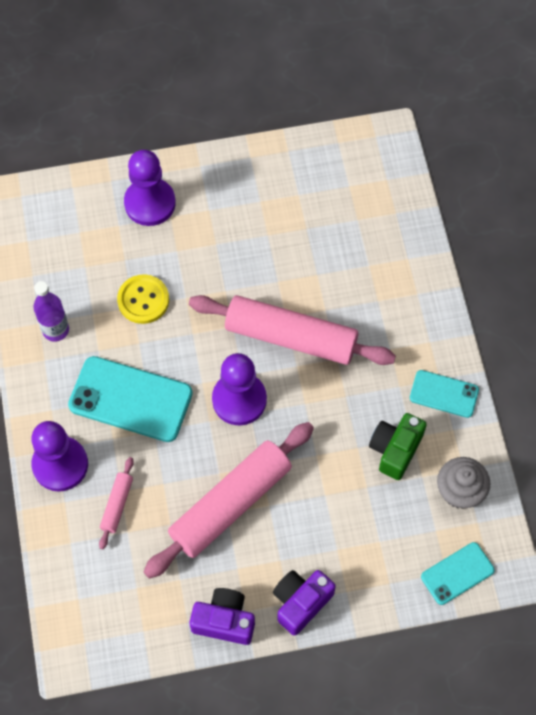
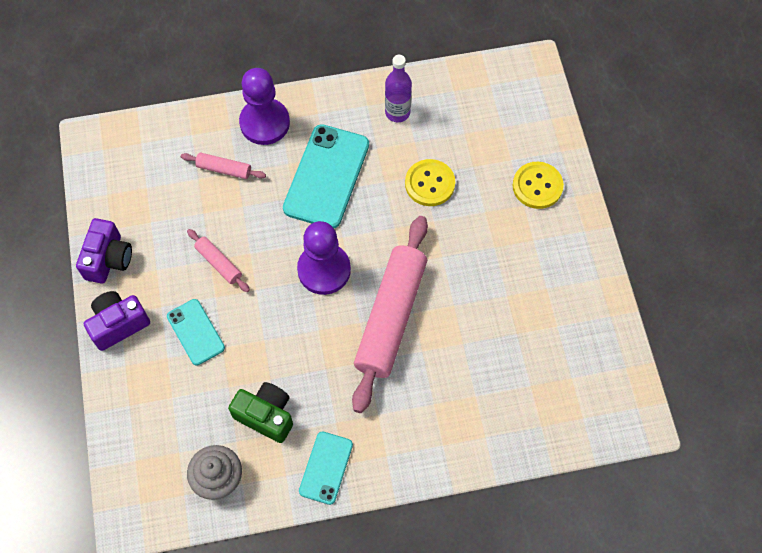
camera: 90 degrees right, 0 degrees up
(150, 203) = (537, 186): purple pawn -> yellow button
(230, 503) = (219, 263): pink rolling pin -> pink rolling pin, size x0.44
(301, 602) = (118, 324): purple camera -> purple camera turned 75 degrees counterclockwise
(457, 573) = (133, 471): turquoise phone -> turquoise phone (196, 332)

